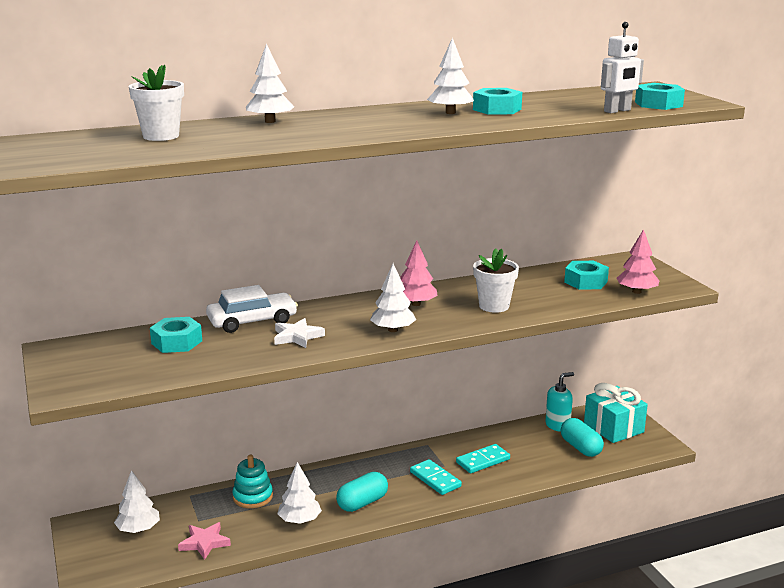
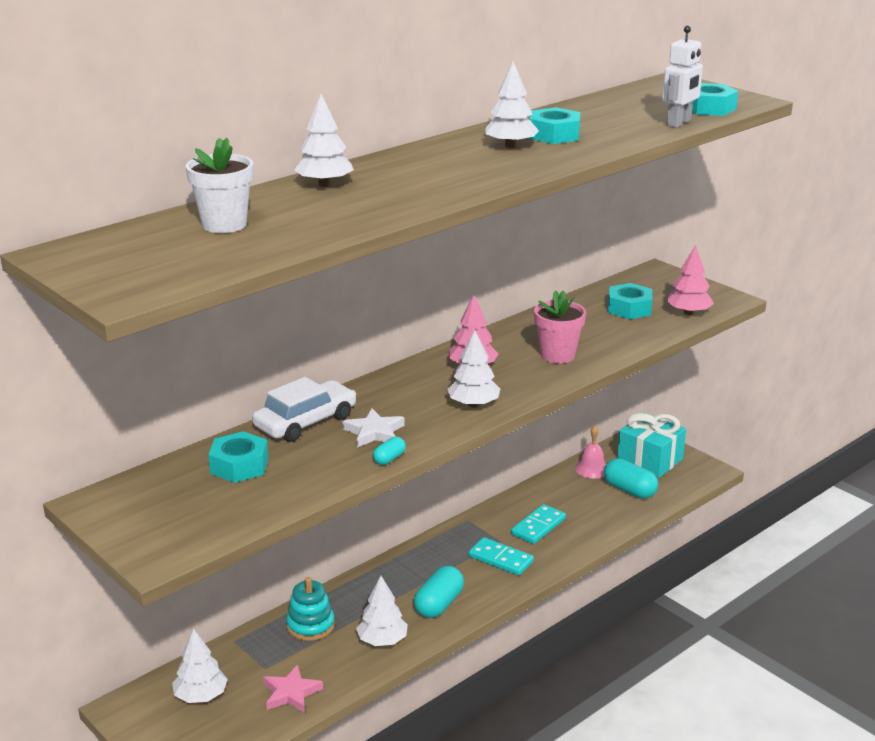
camera: 20 degrees left, 5 degrees up
(292, 356) = (389, 459): none -> turquoise capsule
(494, 306) = (557, 355): white flower pot -> pink flower pot
(557, 425) = (592, 469): turquoise soap dispenser -> pink bell

